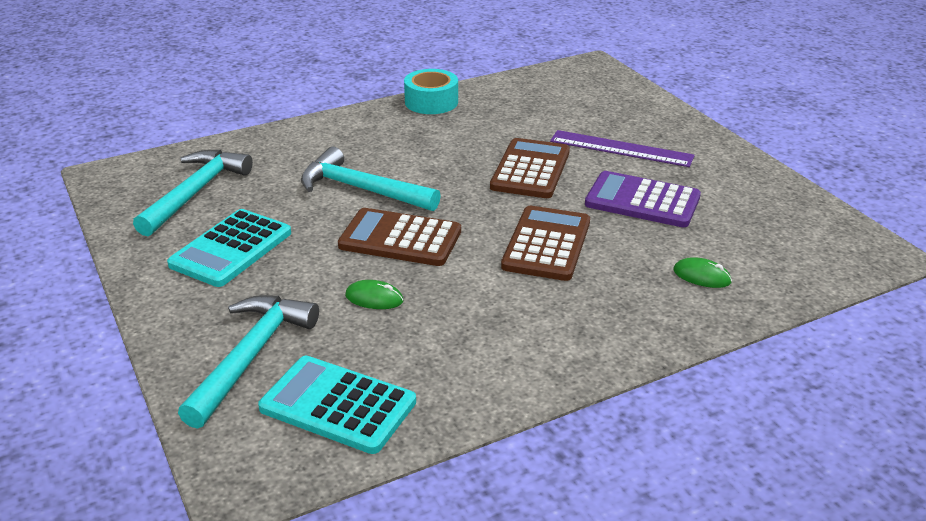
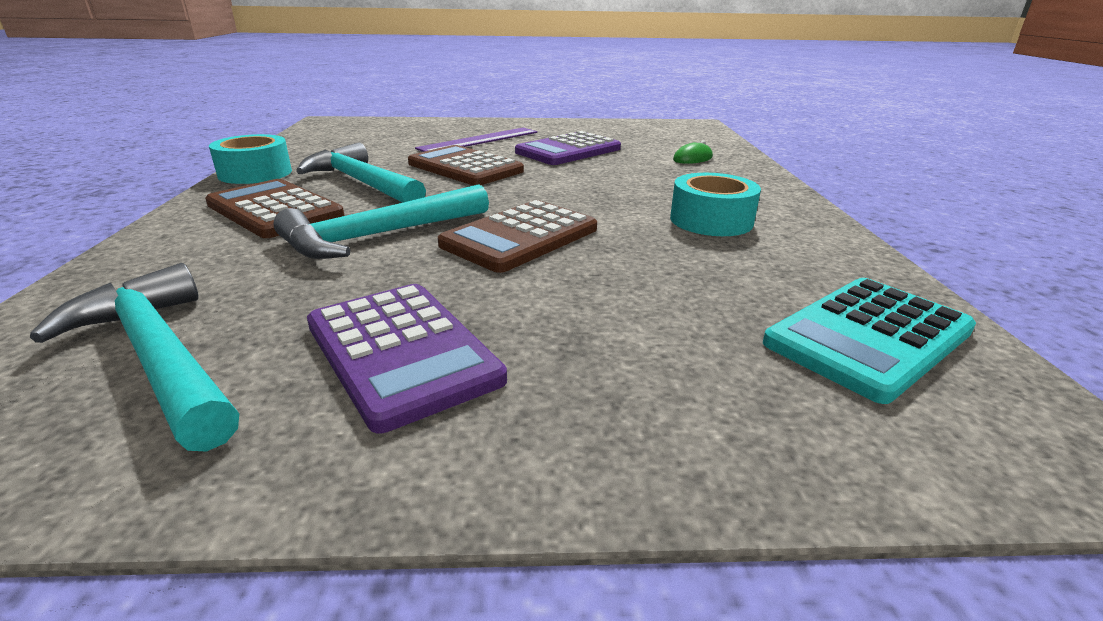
camera: 65 degrees left, 5 degrees down
(231, 249) = (402, 352): turquoise calculator -> purple calculator
(250, 357) = (734, 387): turquoise hammer -> turquoise hammer (362, 183)
(374, 298) = (636, 273): green mouse -> none
(509, 315) = (711, 220): none -> turquoise tape
(546, 244) = (601, 186): brown calculator -> brown calculator (274, 210)

